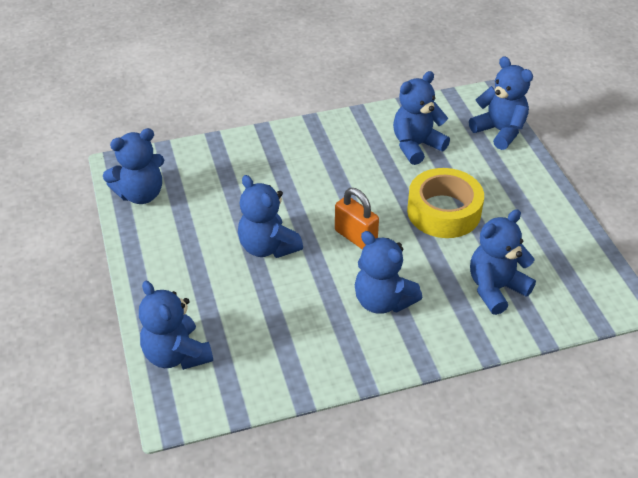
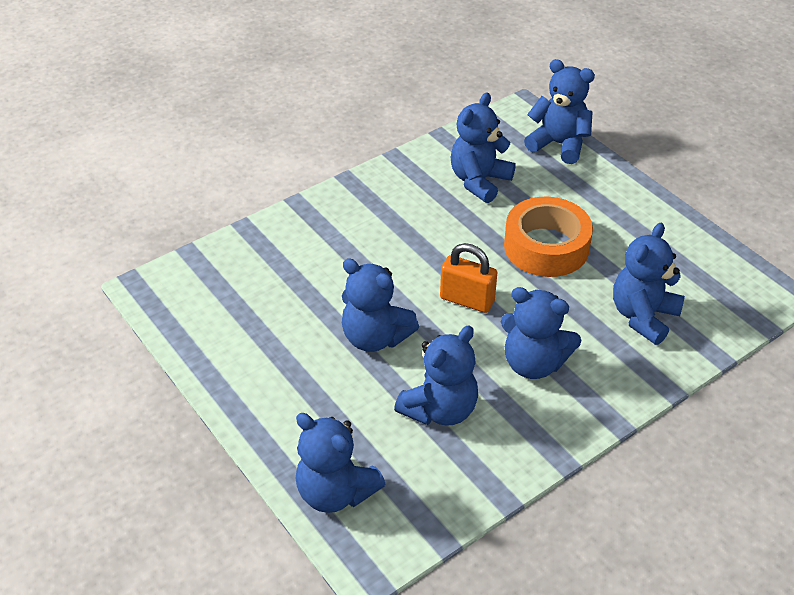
camera: 20 degrees left, 0 degrees up
(140, 194) = (192, 315): blue teddy bear -> blue teddy bear (440, 409)
(444, 211) = (546, 247): yellow tape -> orange tape

